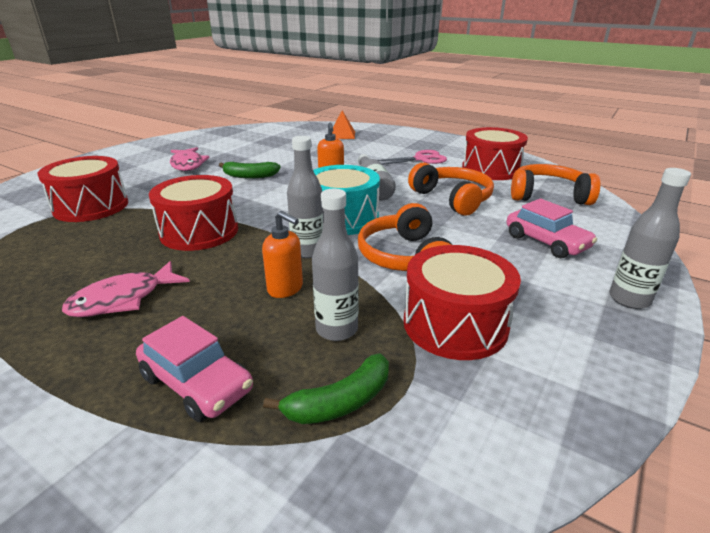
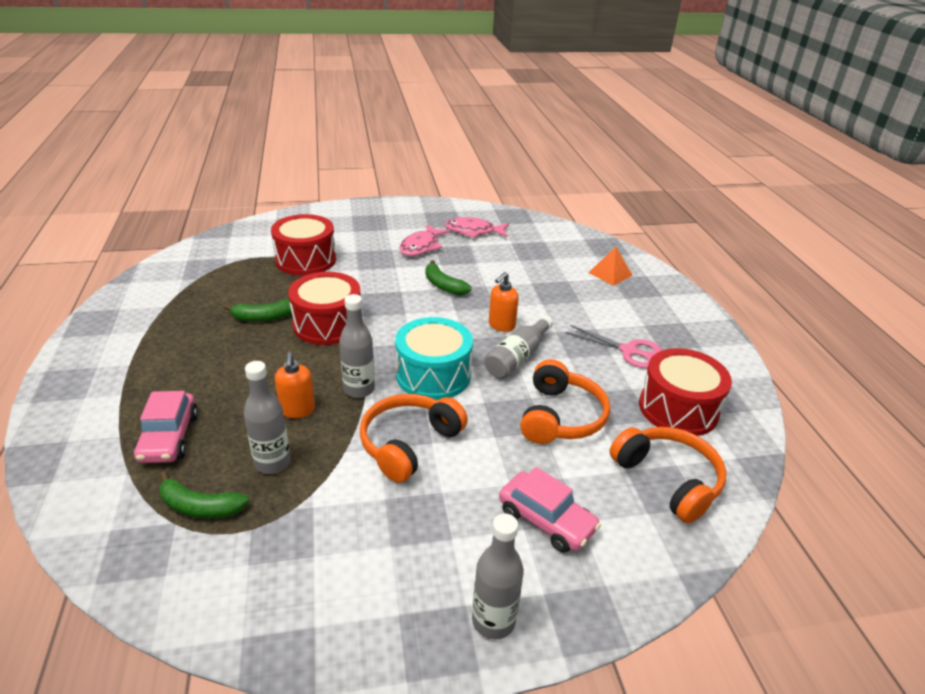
camera: 45 degrees right, 5 degrees up
(123, 299) = (218, 354): pink fish -> pink fish (473, 231)
(124, 255) = (264, 317): none -> green banana
(455, 324) = (337, 520): red drum -> none
(546, 242) = (546, 520): pink car -> pink car turned 60 degrees counterclockwise

